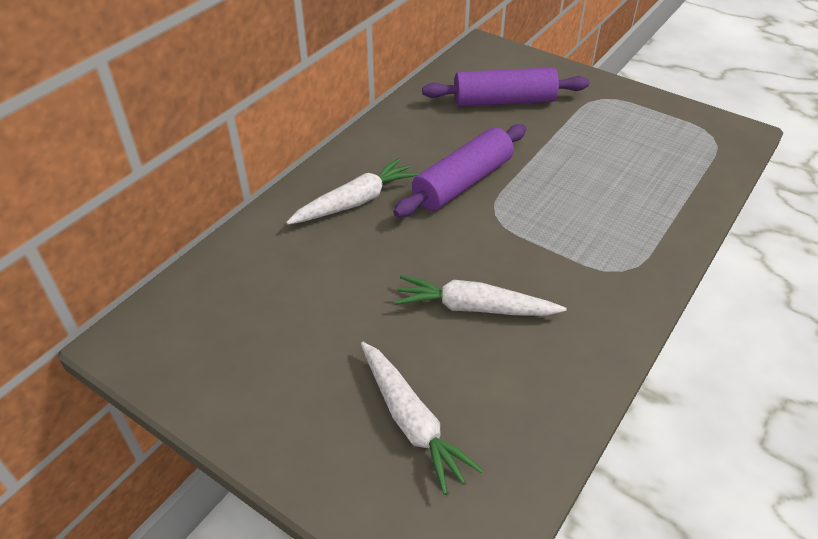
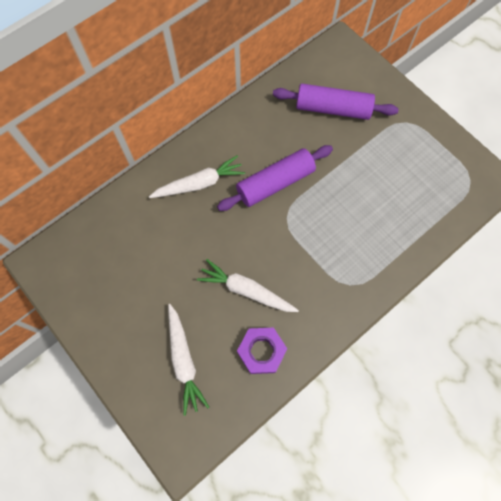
camera: 15 degrees right, 25 degrees up
(532, 380) = (261, 351): none -> purple nut

